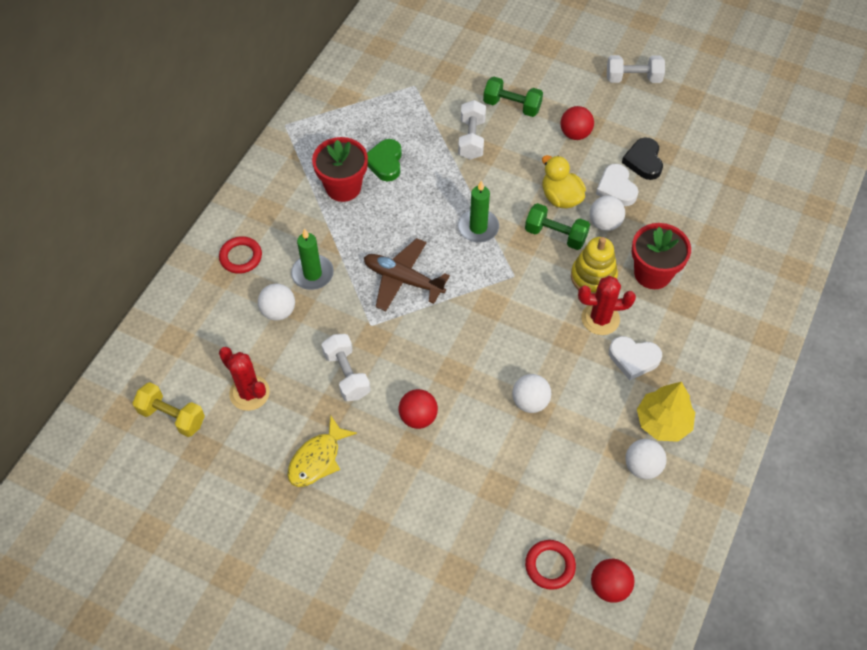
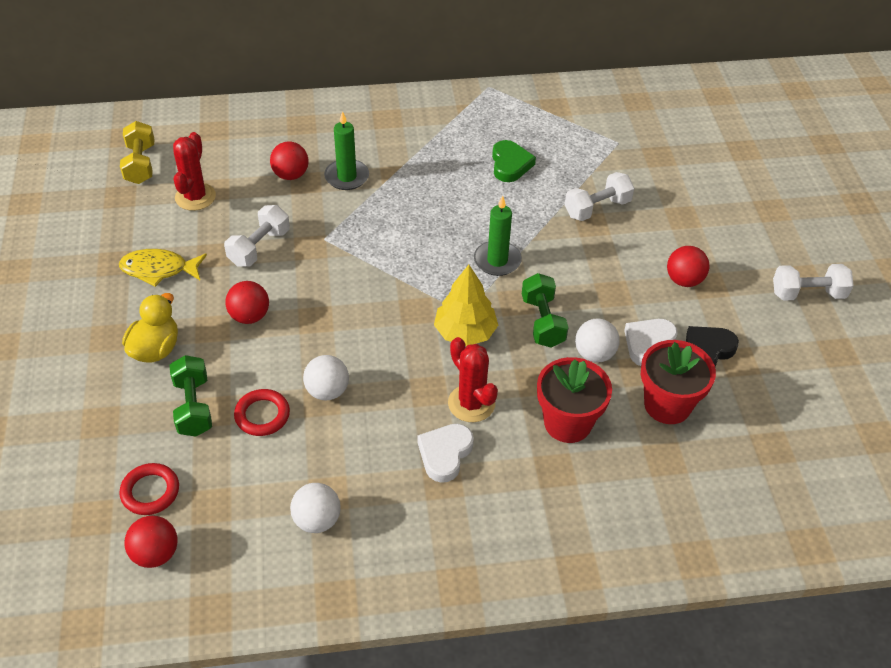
camera: 55 degrees right, 10 degrees down
(241, 257) = (327, 127): red ring -> red ring (262, 415)
(278, 311) = (291, 175): white ball -> red ball
(343, 187) = (456, 152): red flower pot -> red flower pot (667, 405)
(385, 162) = (510, 164): green heart -> green heart turned 120 degrees clockwise
(403, 279) = (391, 236): brown plane -> none
(512, 106) = (667, 218): green dumbbell -> green dumbbell (193, 407)
(560, 197) = (592, 305): yellow duck -> yellow duck (155, 349)
(593, 277) = (518, 375): yellow stacking toy -> none
(633, 78) = (807, 294): white dumbbell -> white dumbbell turned 60 degrees counterclockwise
(633, 359) = (445, 454): white heart -> white heart turned 45 degrees clockwise
(663, 422) = (385, 515): yellow tree -> yellow tree (465, 332)

